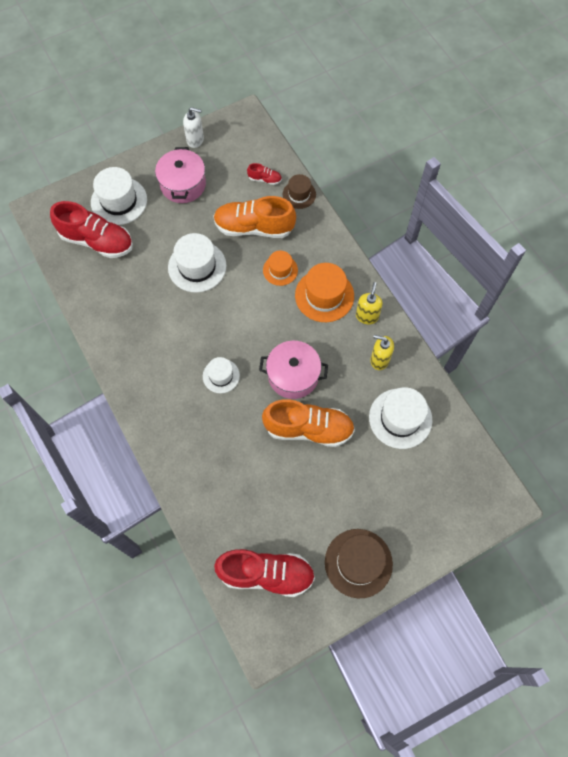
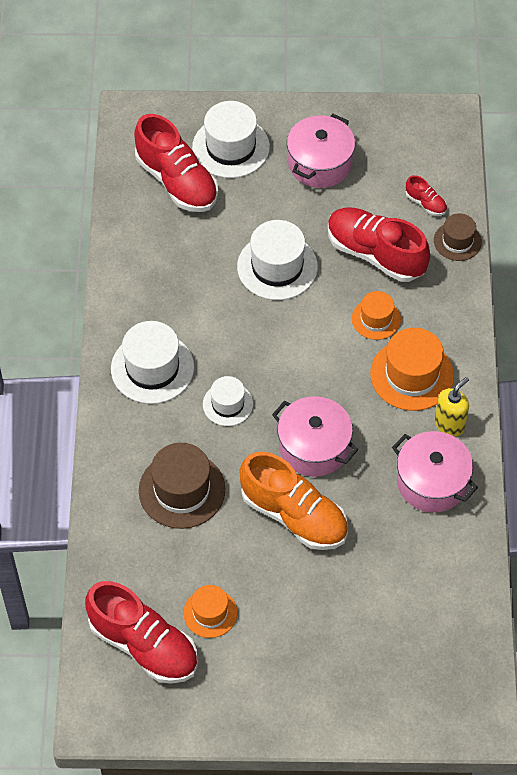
camera: 30 degrees right, 10 degrees down
(195, 140) = (368, 117): white soap dispenser -> none
(254, 227) = (375, 254): orange shoe -> red shoe
(296, 526) = (210, 613): none -> orange hat
(358, 563) = (257, 691): brown hat -> brown hat (182, 490)
(379, 360) = (432, 482): yellow soap dispenser -> pink pot
(400, 418) = (413, 561): white hat -> white hat (152, 368)

